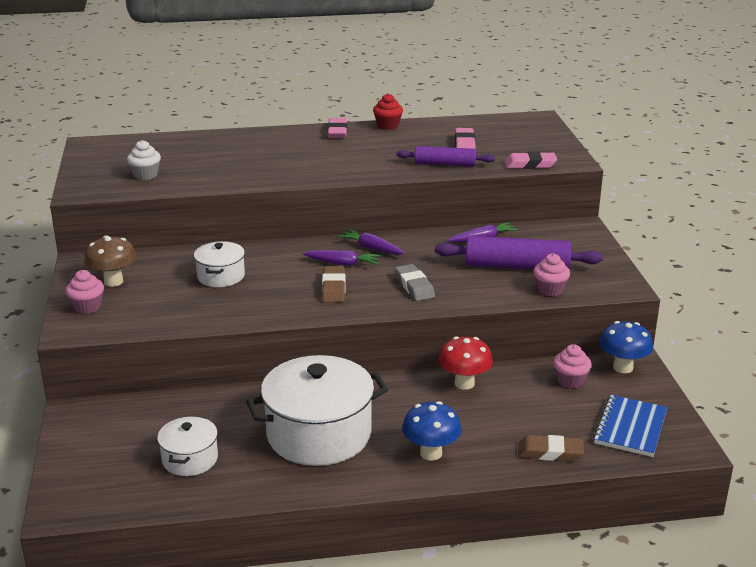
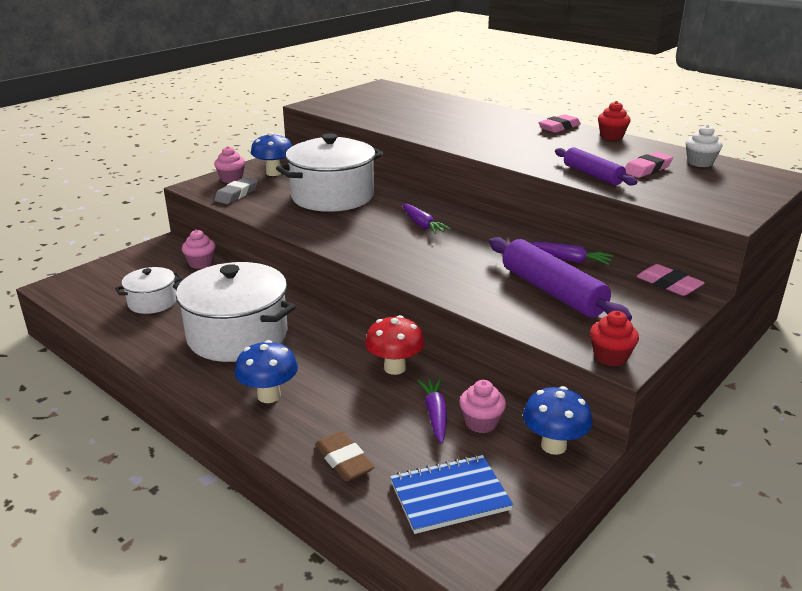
camera: 50 degrees right, 0 degrees up
(113, 281) = (274, 173): brown mushroom -> blue mushroom
(145, 175) = (368, 109): white cupcake -> white cupcake (700, 163)
(221, 276) = (332, 196): white pot -> white pot, size x1.94
(334, 288) = (379, 236): brown eraser -> none
(371, 248) = (465, 225): purple carrot -> purple carrot (435, 415)
(414, 286) = (435, 263): grey eraser -> grey eraser (236, 194)
(530, 164) = (675, 203): pink eraser -> pink eraser (668, 284)
(550, 290) = (539, 323): pink cupcake -> pink cupcake (201, 263)
(617, 288) = (610, 357): none -> red cupcake

